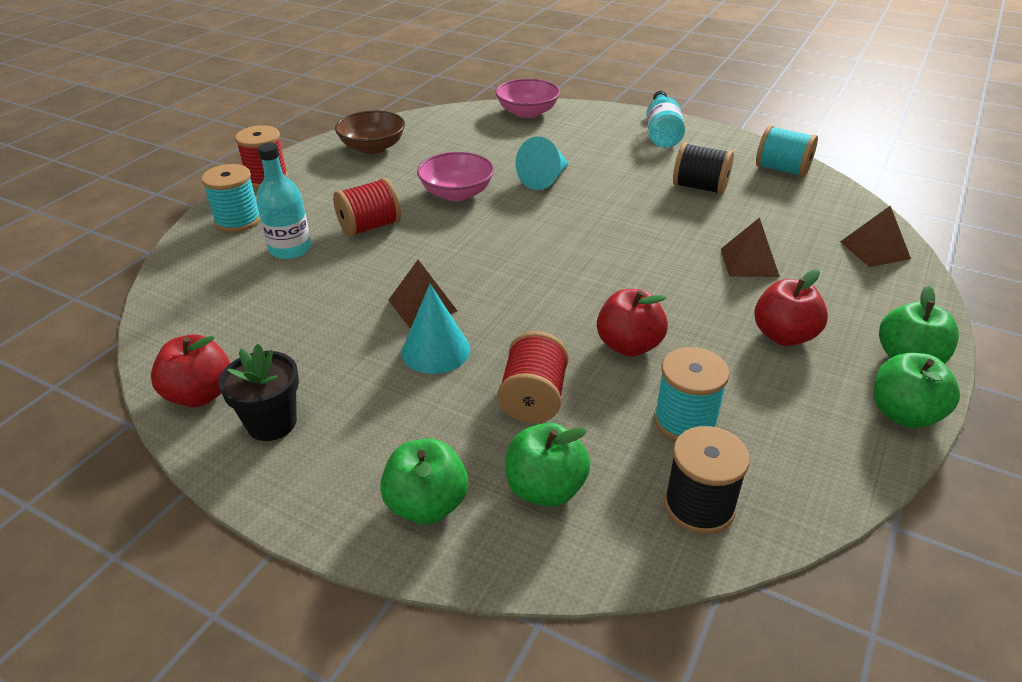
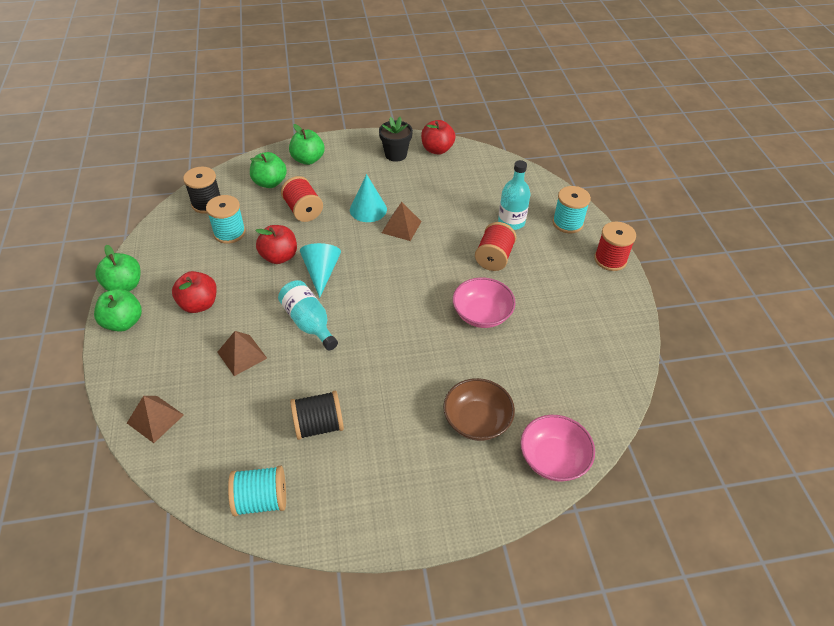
camera: 140 degrees right, 10 degrees up
(373, 147) = (599, 328): brown bowl -> brown bowl (477, 420)
(545, 179) = (441, 365): turquoise cone -> turquoise cone (321, 272)
(662, 133) = (405, 502): turquoise bottle -> turquoise bottle (309, 322)

